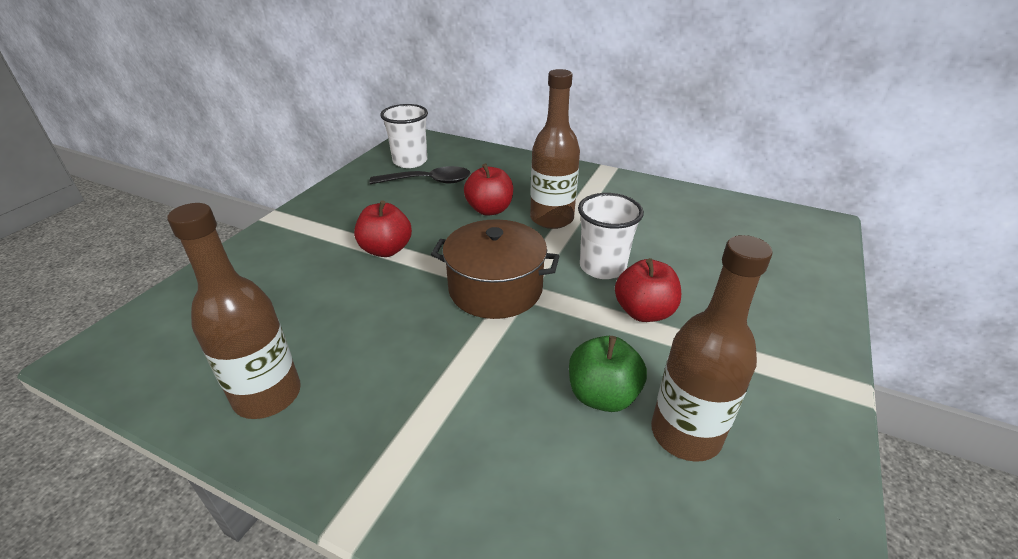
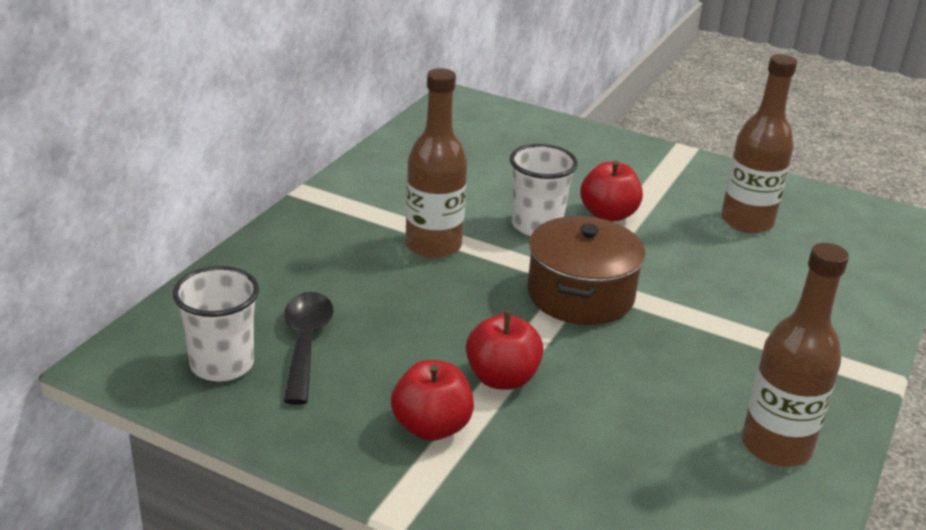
camera: 90 degrees left, 5 degrees down
(489, 210) = (404, 290): red apple -> red apple (431, 427)
(602, 395) = (719, 250): green apple -> none

